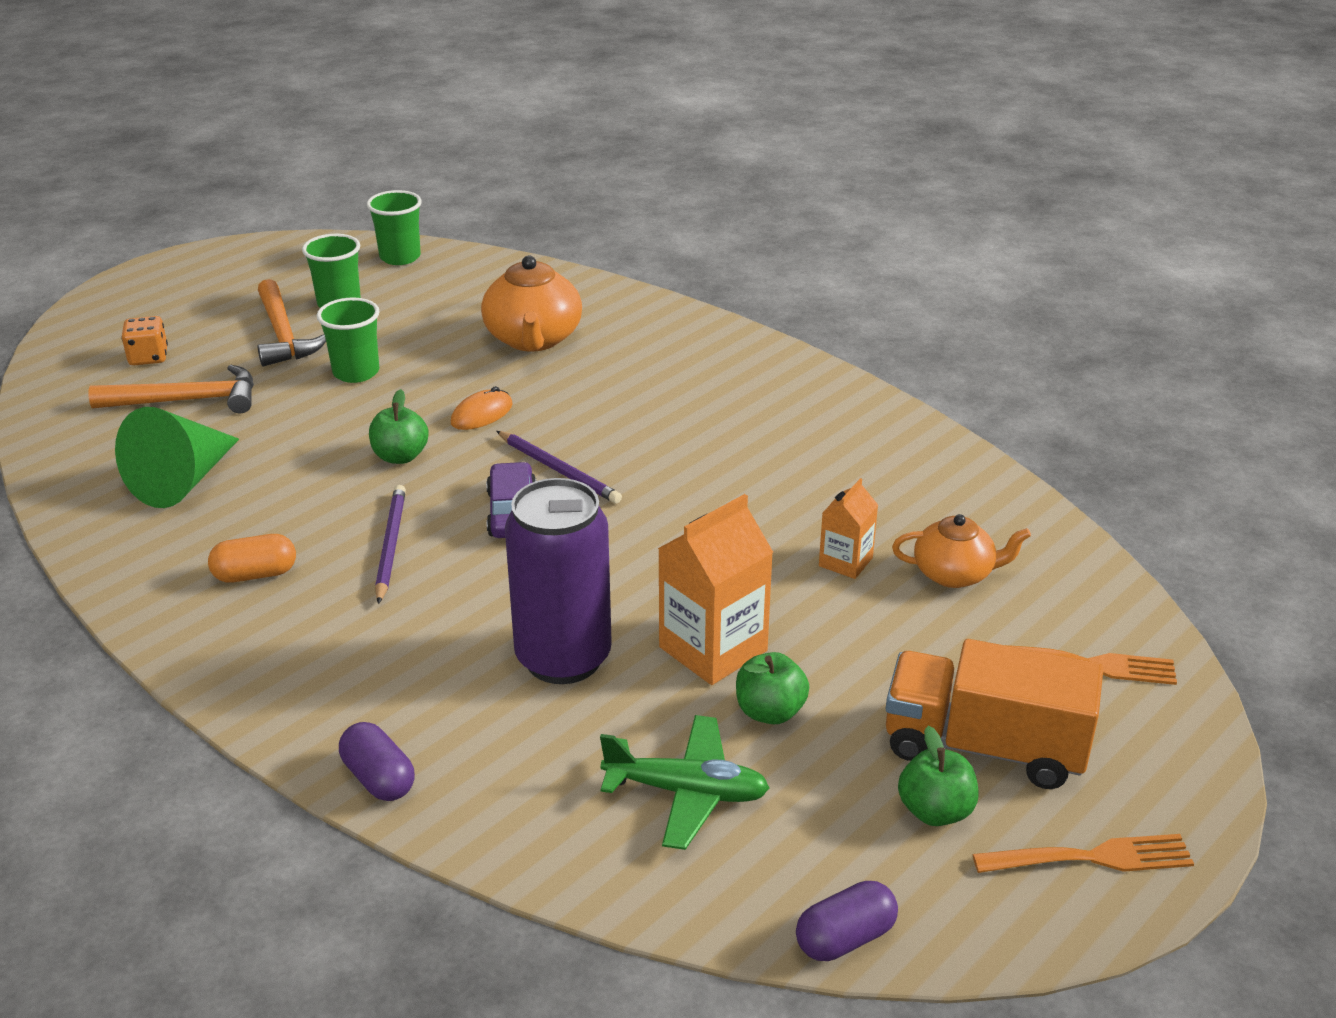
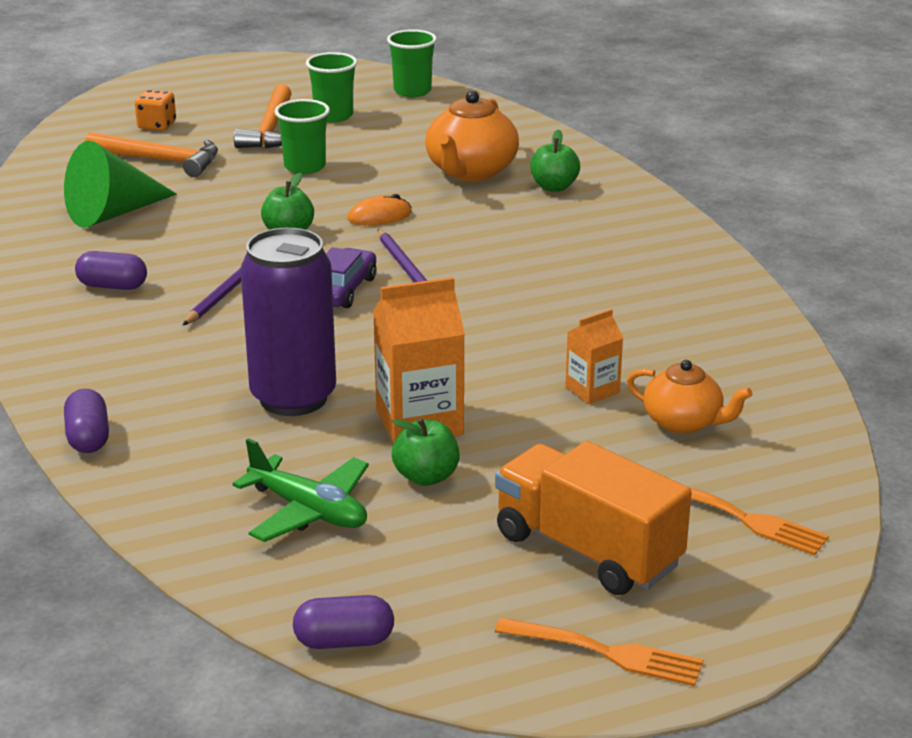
camera: 25 degrees right, 5 degrees down
(255, 574) = (112, 286): orange capsule -> purple capsule
(935, 811) = (500, 581): green apple -> green apple (554, 187)

